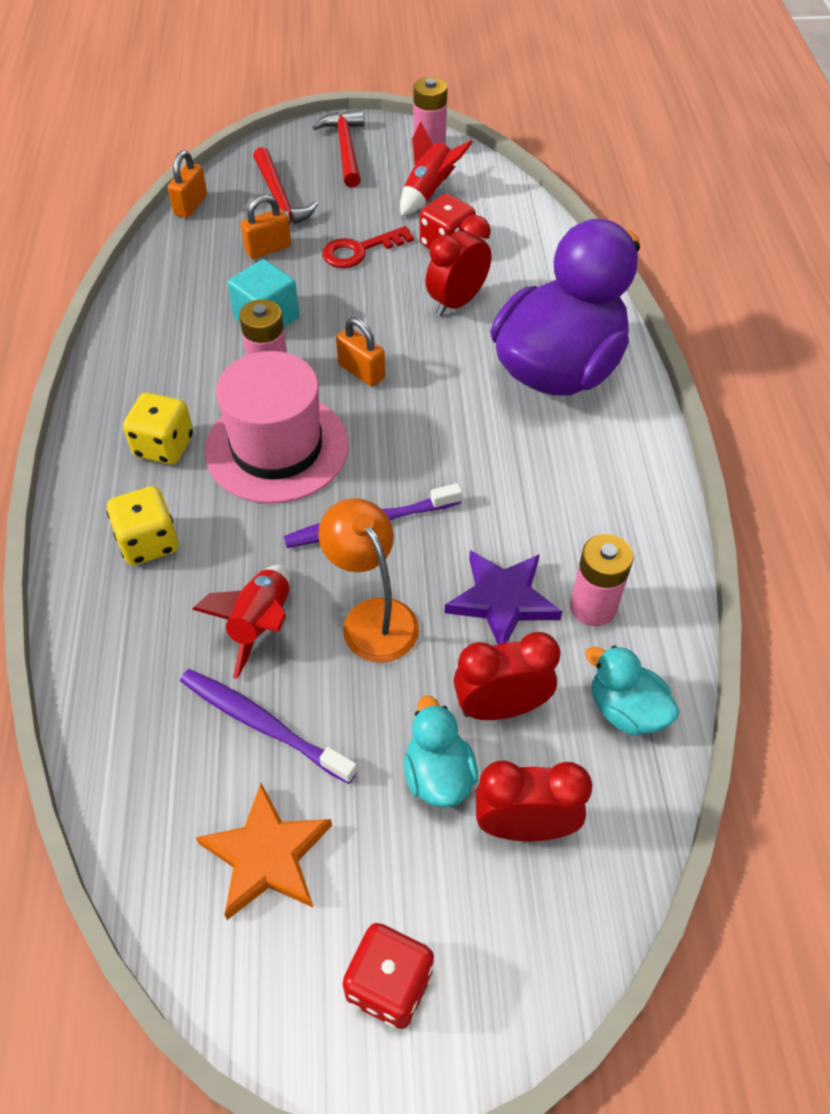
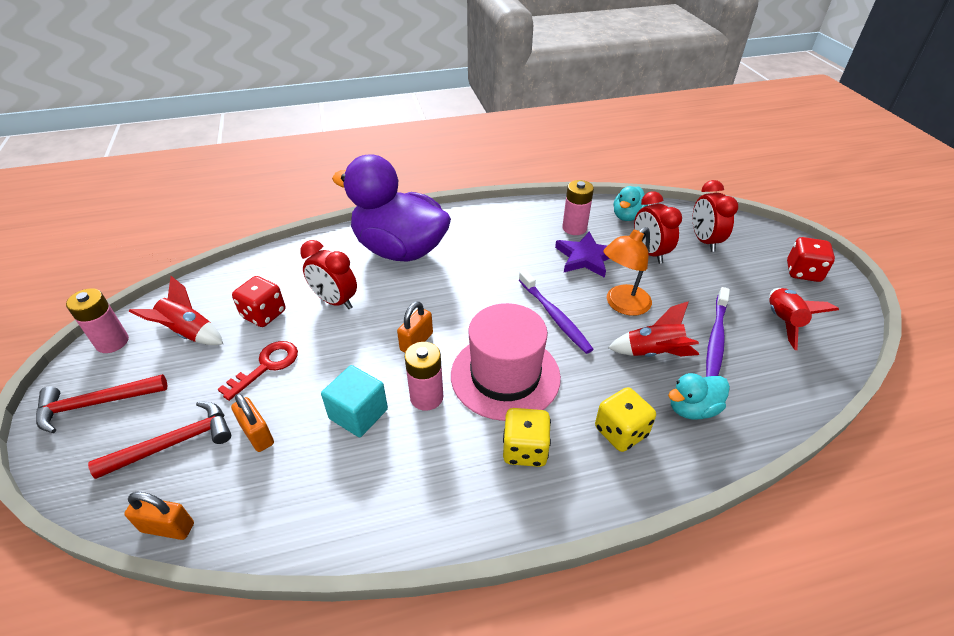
camera: 100 degrees left, 10 degrees down
(266, 855) = (783, 322): orange star -> red rocket
(360, 250) = (266, 366): red key -> red key turned 105 degrees counterclockwise
(438, 775) = (698, 269): turquoise duck -> turquoise duck (692, 409)

